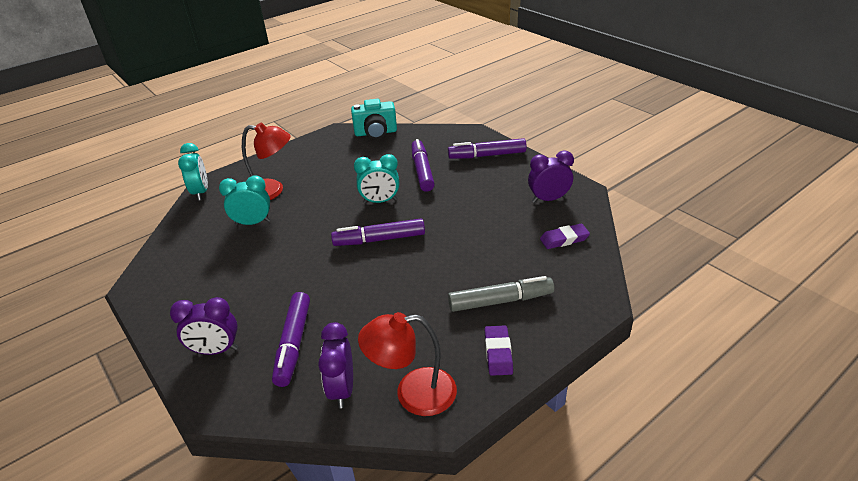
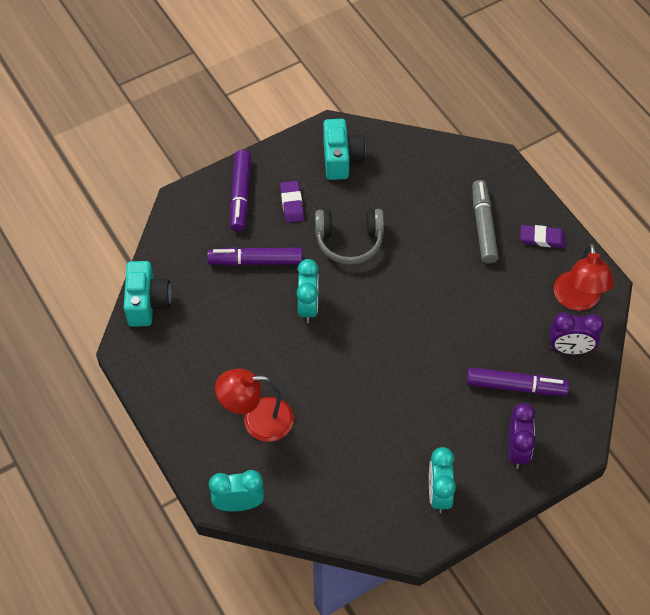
camera: 85 degrees left, 20 degrees up
(253, 223) = (321, 436): turquoise clock -> turquoise clock (439, 494)
(272, 191) = (257, 420): red lamp -> red lamp turned 105 degrees counterclockwise
(379, 239) = (378, 312): purple marker -> none
(455, 214) = (349, 241): none -> grey headphones
(548, 199) = (341, 159): purple clock -> turquoise camera
(564, 239) = (407, 162): purple eraser -> purple eraser (292, 204)

